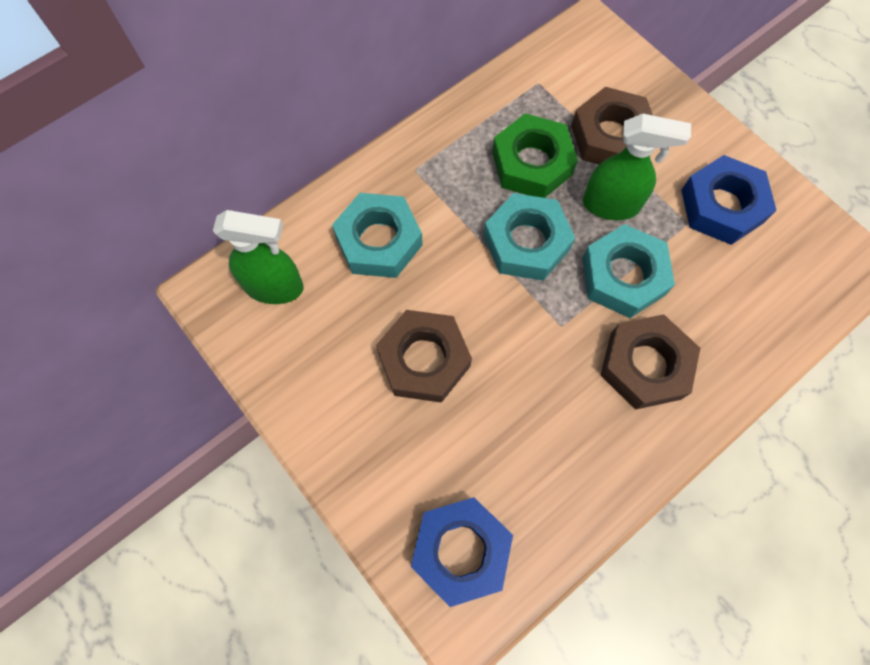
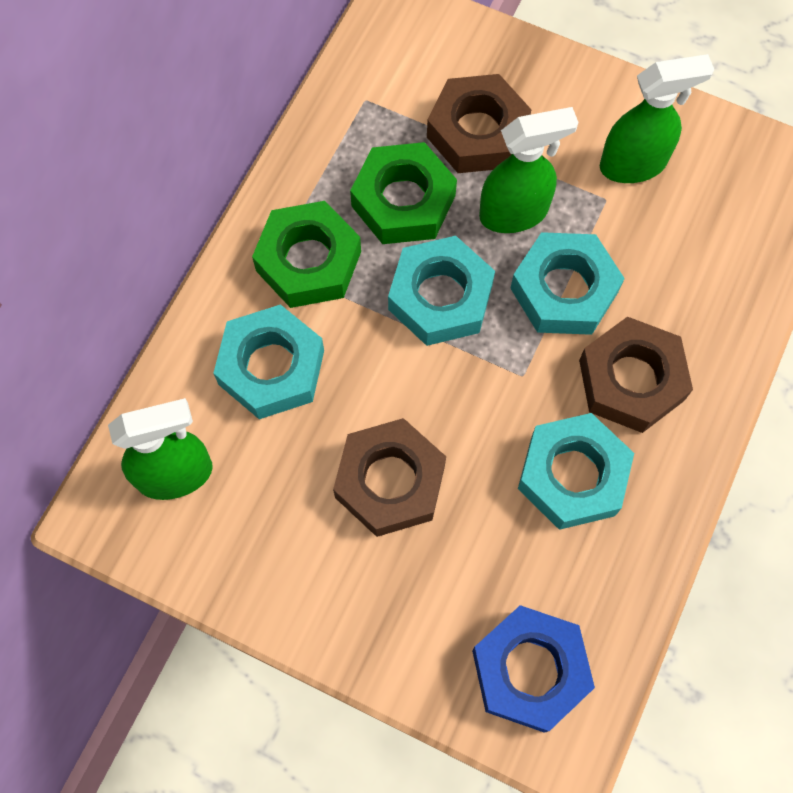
camera: 25 degrees left, 0 degrees up
(442, 178) = (308, 261): none -> green nut
(564, 417) = (572, 475): none -> turquoise nut
(722, 206) = (633, 164): blue nut -> green spray bottle

